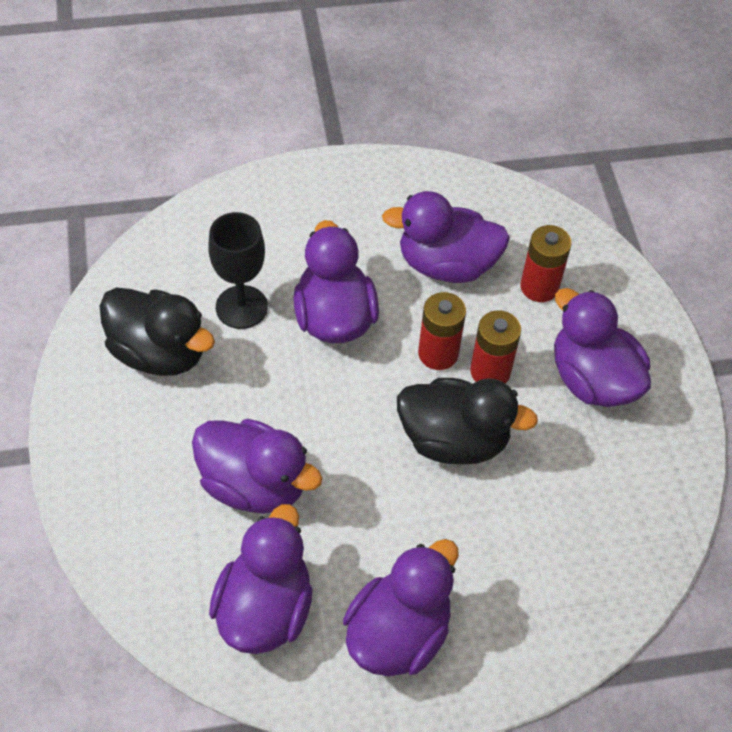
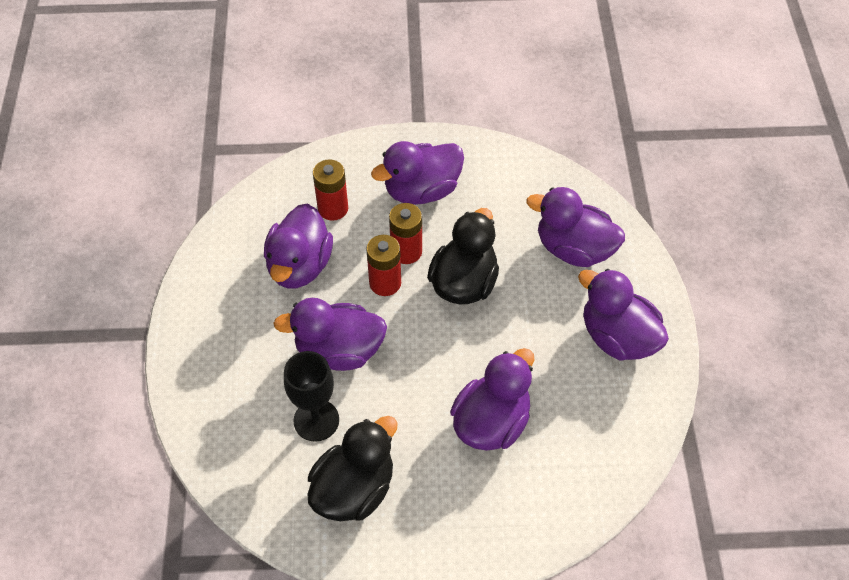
camera: 80 degrees left, 0 degrees up
(265, 609) = (597, 422): purple duck -> purple duck (574, 249)

